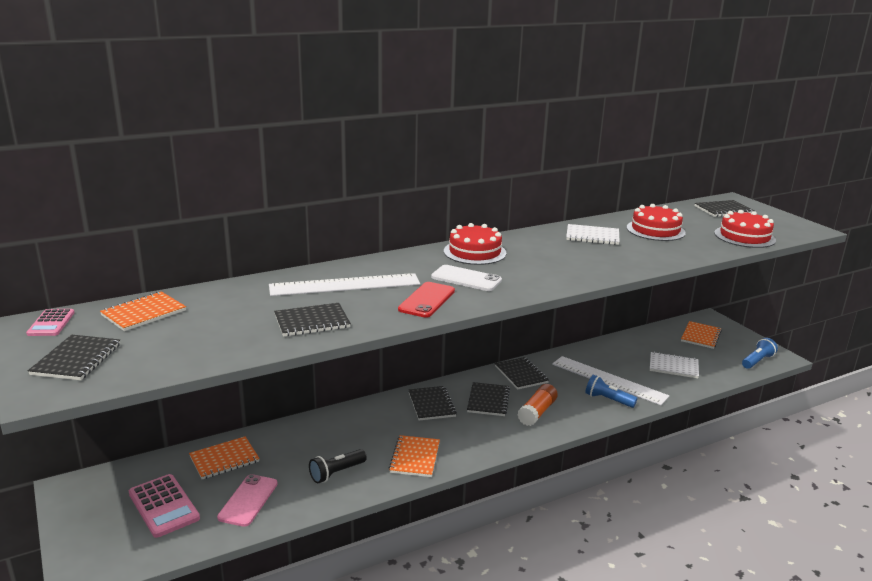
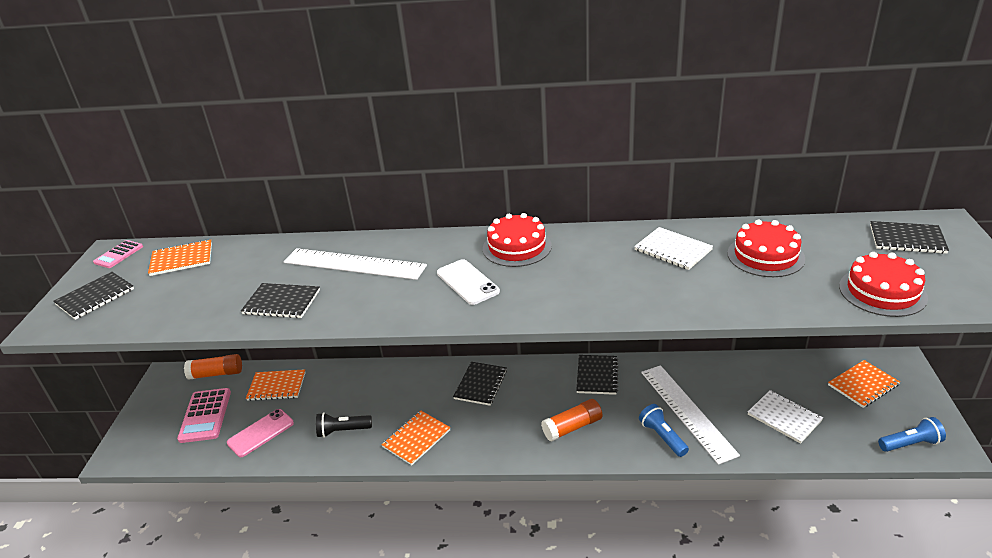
camera: 35 degrees right, 10 degrees up
(136, 468) = (216, 374): none -> orange glue stick
(427, 300) = (401, 302): red phone -> none
(488, 400) = (536, 397): black notebook -> none

